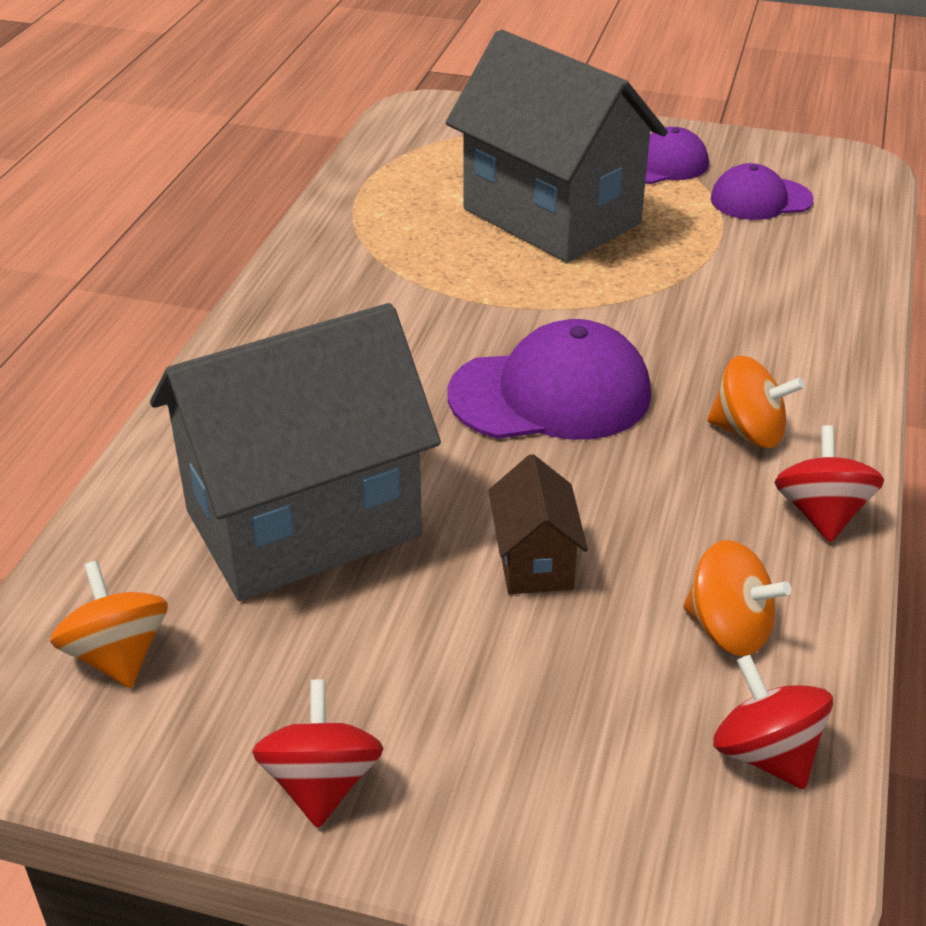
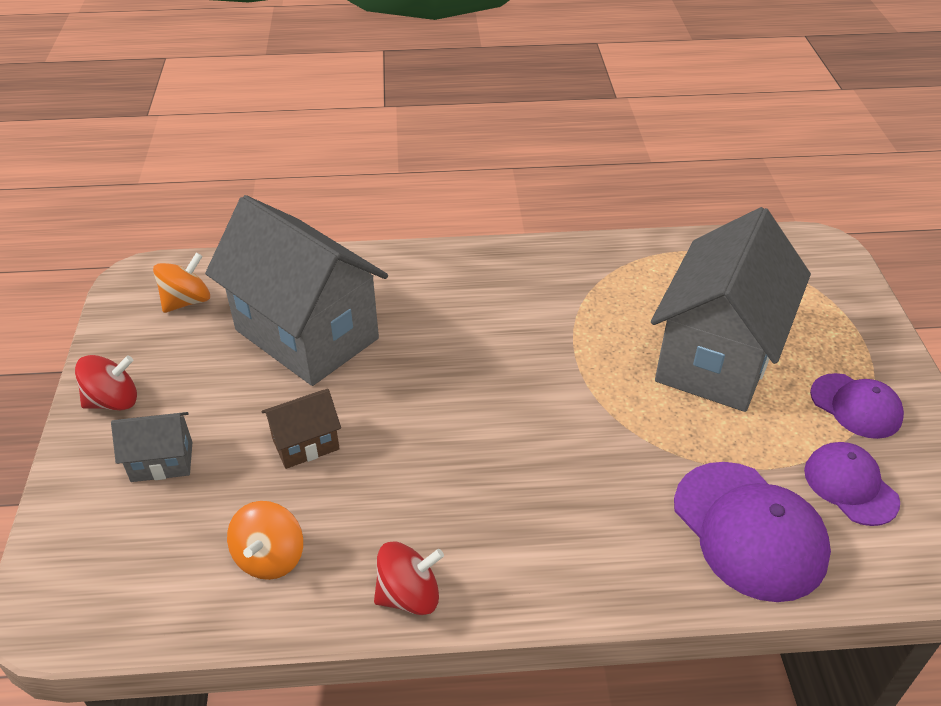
camera: 70 degrees right, 5 degrees up
(498, 729) = (162, 461): none -> grey house
(550, 394) = (482, 411): purple cap -> purple cap (749, 530)
(749, 432) = (490, 534): orange spinning top -> none
(765, 753) = (163, 595): red spinning top -> none

